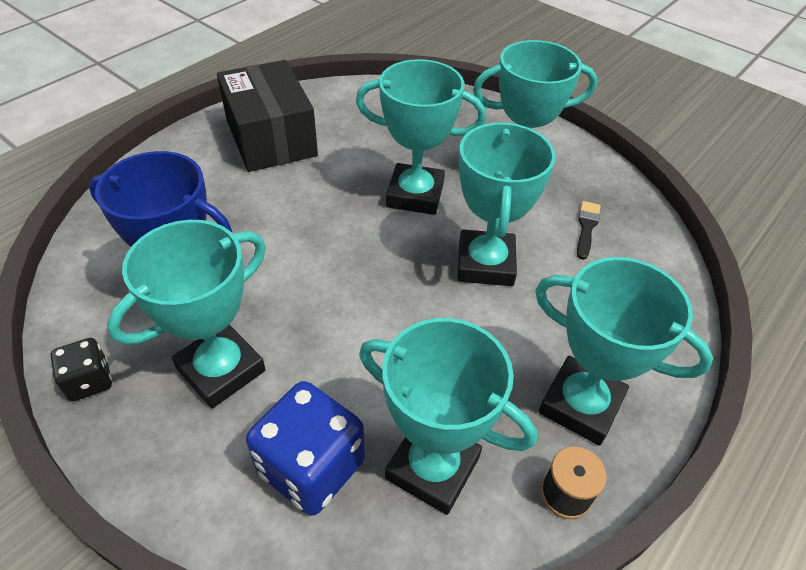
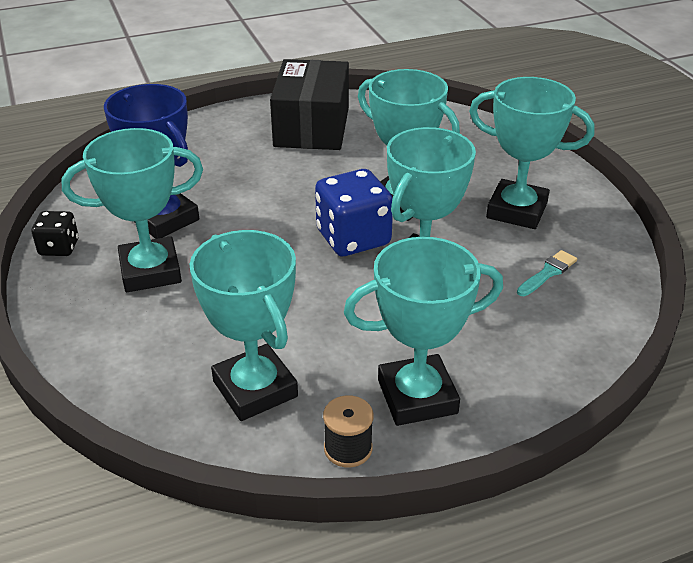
camera: 30 degrees right, 10 degrees down
(311, 467) = (166, 353): blue dice -> blue dice (353, 238)
(580, 405) = (417, 396): turquoise trophy -> turquoise trophy turned 75 degrees counterclockwise
(586, 227) = (548, 273): black brush -> turquoise brush

